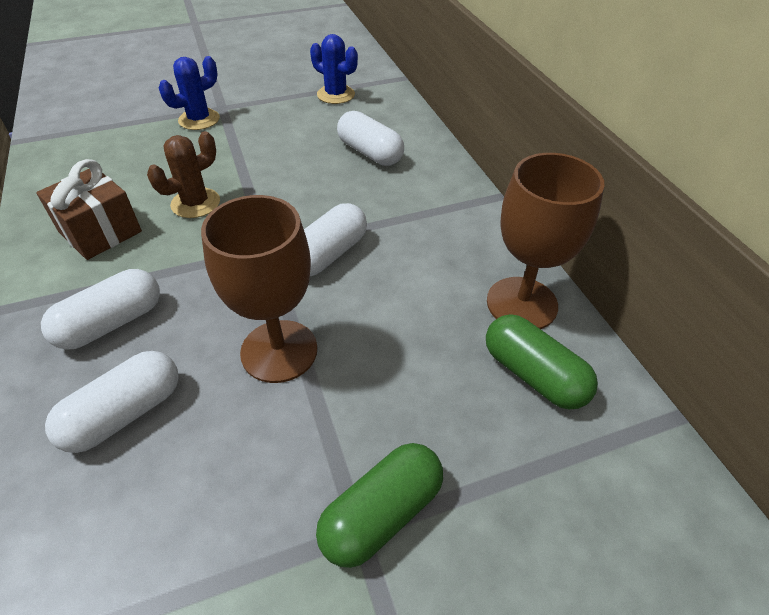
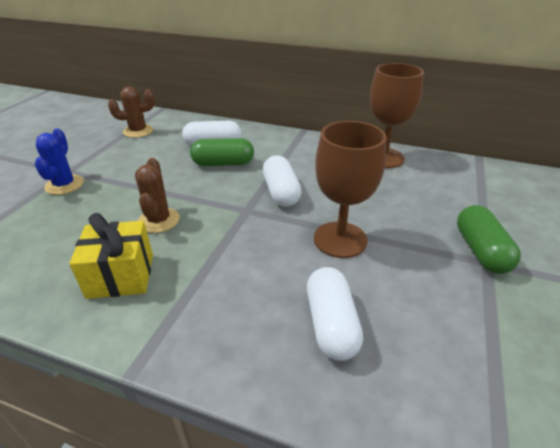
camera: 50 degrees left, 10 degrees down
(100, 232) = (121, 275): brown gift -> yellow gift
(111, 323) = (234, 302): white capsule -> none
(336, 95) = (138, 131): blue cactus -> brown cactus
(533, 375) = (430, 175): green capsule -> green capsule (223, 163)

